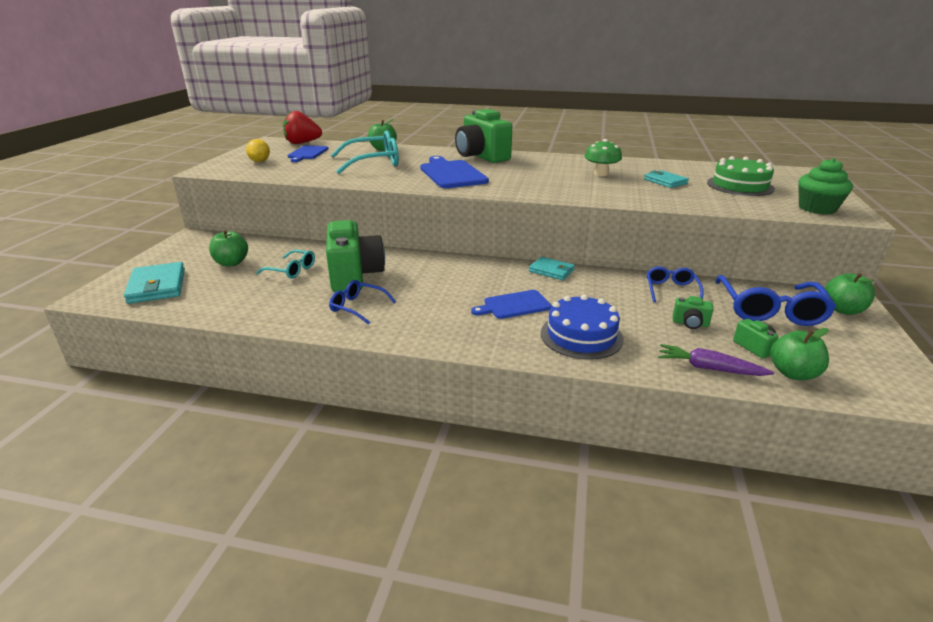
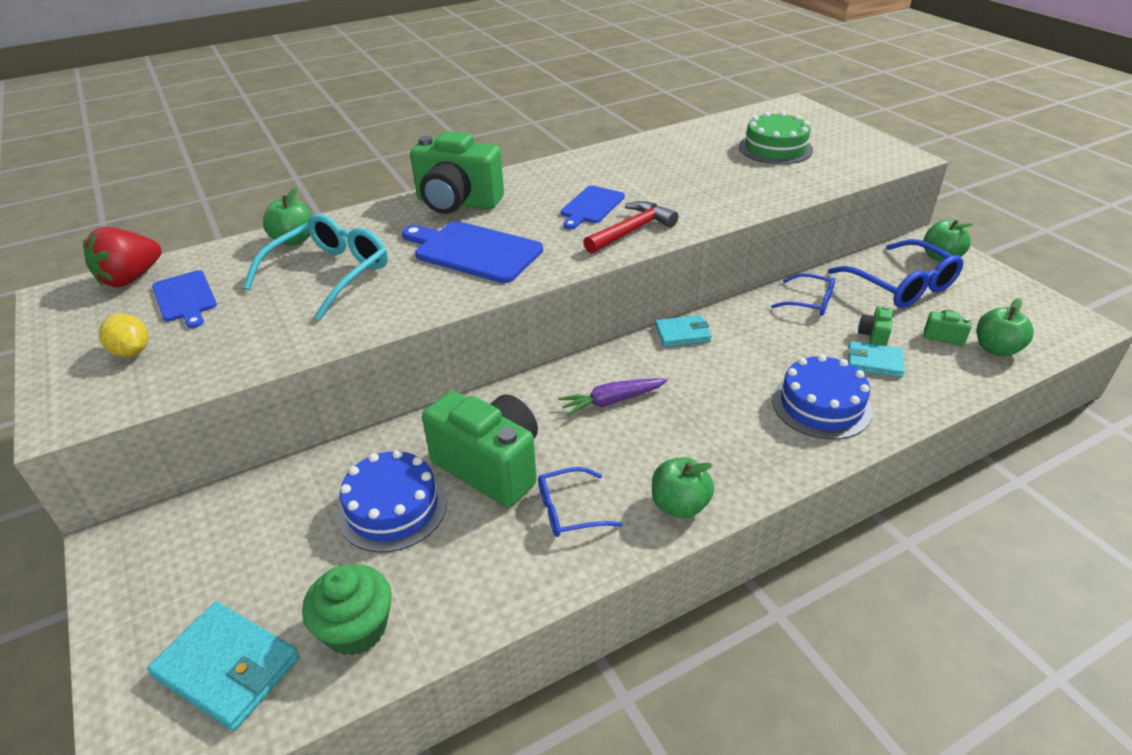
camera: 40 degrees left, 10 degrees up
(231, 263) = (278, 551): green apple -> green apple (679, 505)
(292, 270) = (392, 508): turquoise glasses -> blue cake
(514, 305) = (716, 403): blue cutting board -> blue cutting board (591, 206)
(553, 190) = (632, 231): none -> red hammer
(601, 174) = (633, 181): green mushroom -> none
(665, 181) = (708, 168): turquoise wallet -> turquoise wallet (874, 362)
(671, 290) = (809, 302): blue glasses -> blue glasses turned 150 degrees clockwise
(690, 324) = (873, 336): green camera -> green camera turned 135 degrees clockwise
(709, 368) = (947, 380): purple carrot -> purple carrot (612, 401)
(817, 208) = (871, 157): green cupcake -> green cupcake (356, 628)

